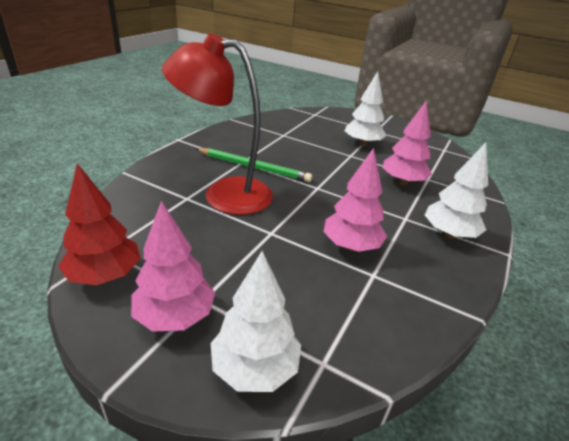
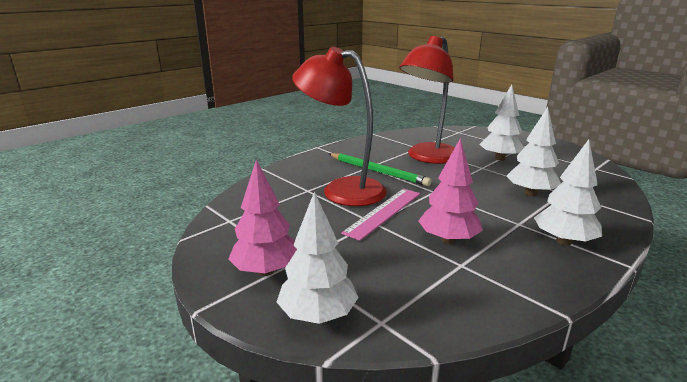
camera: 20 degrees right, 10 degrees down
(105, 275) = (222, 237): red tree -> none
(277, 219) = (384, 212): none -> pink ruler
(297, 147) = (427, 158): none -> red lamp
(402, 182) = (530, 193): pink tree -> white tree

